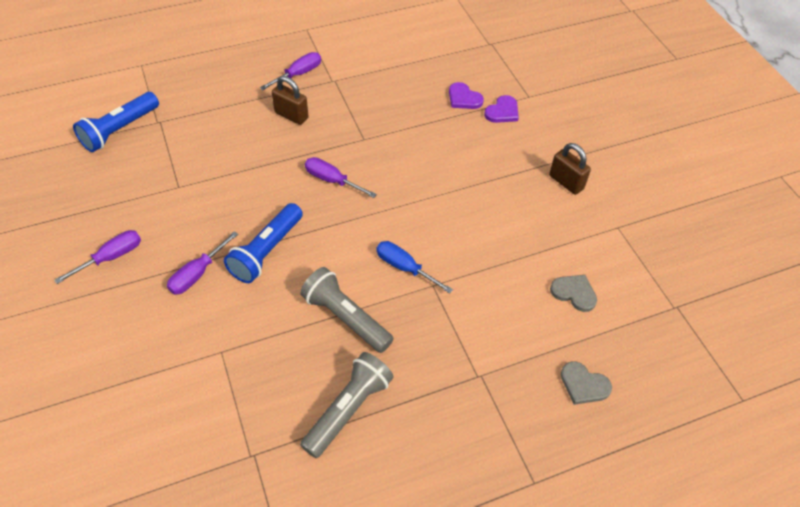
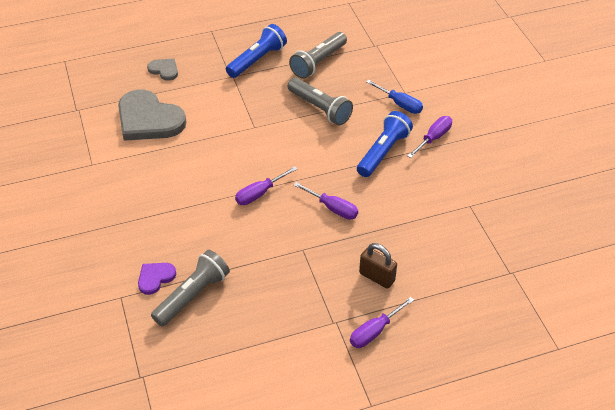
camera: 175 degrees left, 5 degrees down
(111, 257) = (504, 150): purple screwdriver -> purple screwdriver (259, 193)
(120, 130) = (546, 263): blue flashlight -> blue flashlight (257, 60)
(405, 268) = (274, 138): blue screwdriver -> blue screwdriver (400, 104)
(464, 98) = (192, 295): purple heart -> grey flashlight
(566, 182) = (119, 202): brown padlock -> none
(574, 293) = (149, 119): grey heart -> grey heart, size x2.12

